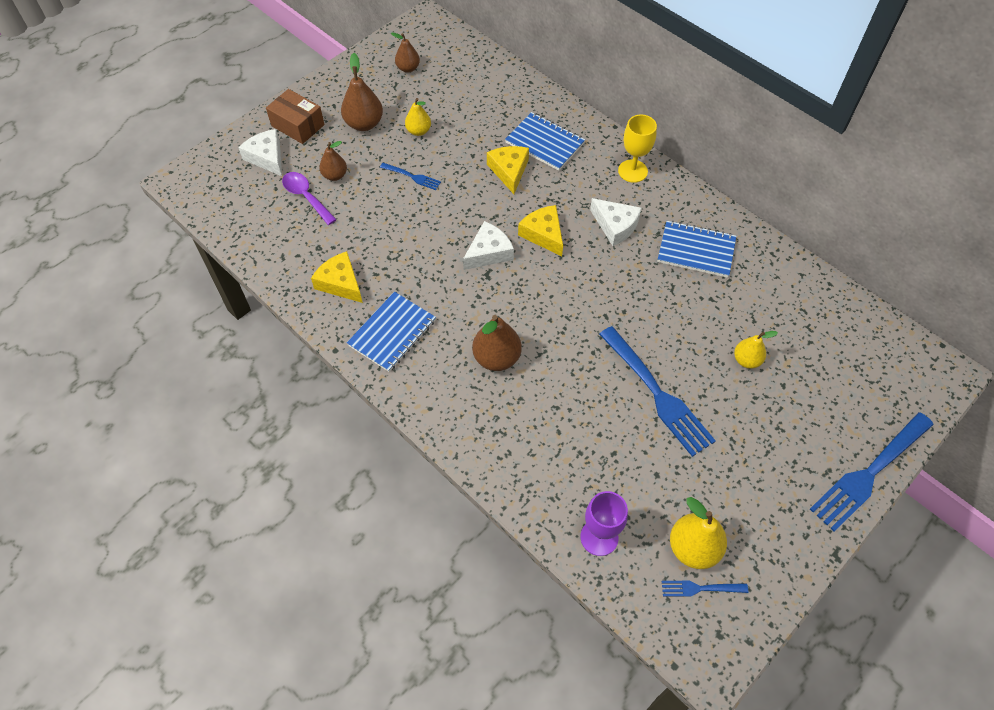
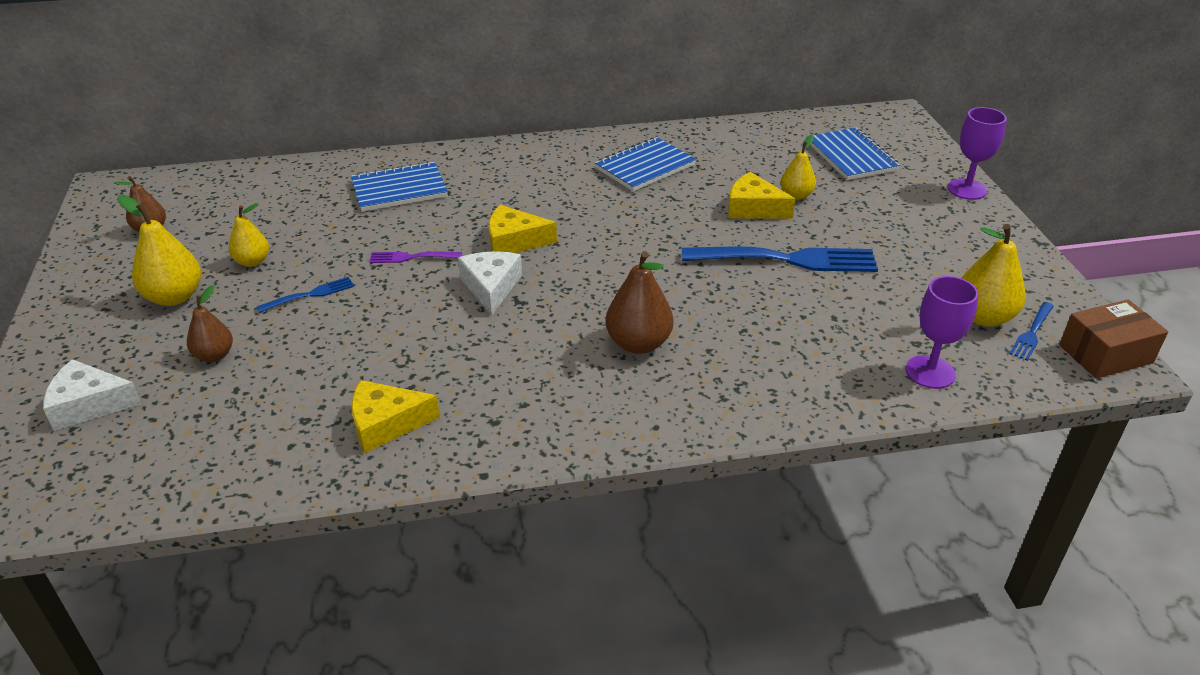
camera: 55 degrees left, 20 degrees down
(298, 125) = (84, 353): brown box -> brown box (1105, 354)
(306, 197) = (209, 396): purple spoon -> none
(364, 124) = (174, 297): brown pear -> yellow pear
(392, 333) = (514, 411): blue notebook -> blue notebook (851, 156)
(484, 197) = (412, 257): none -> purple fork
(509, 171) = (402, 226): yellow cheese -> yellow cheese (753, 208)
(615, 226) = (560, 195): white cheese -> none
(632, 171) = (508, 158): yellow goblet -> none
(870, 472) = (967, 189): blue fork -> purple goblet

